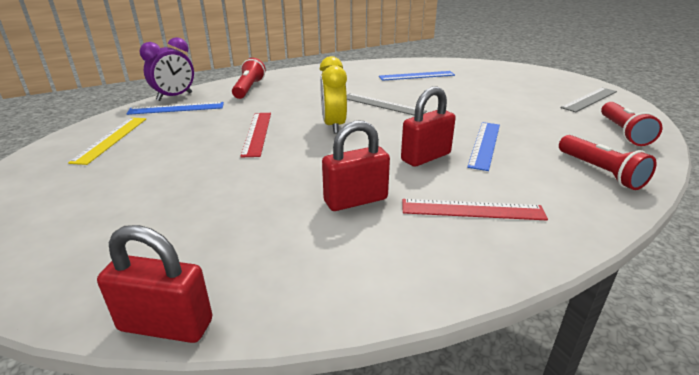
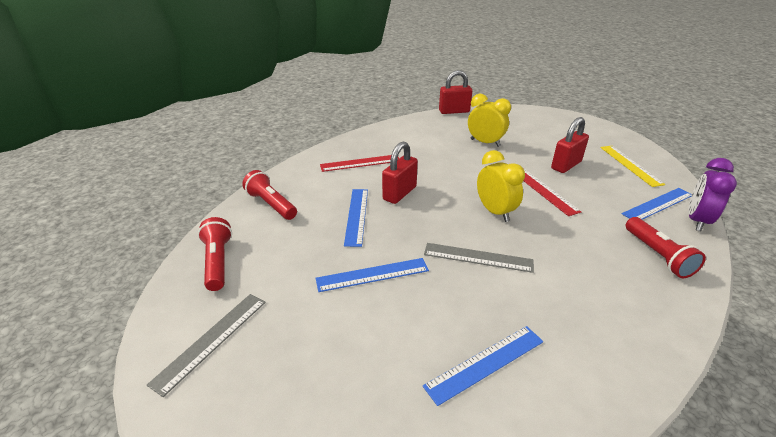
camera: 160 degrees right, 5 degrees up
(230, 206) = (485, 143): none -> yellow clock
(355, 200) = (425, 156): red padlock -> red padlock (566, 165)
(474, 108) = (372, 275): none -> blue ruler

